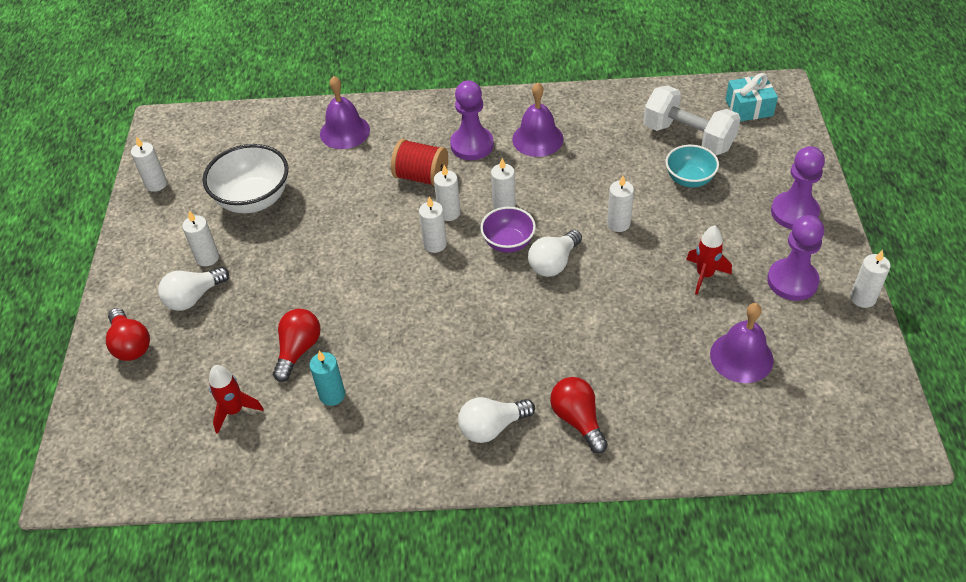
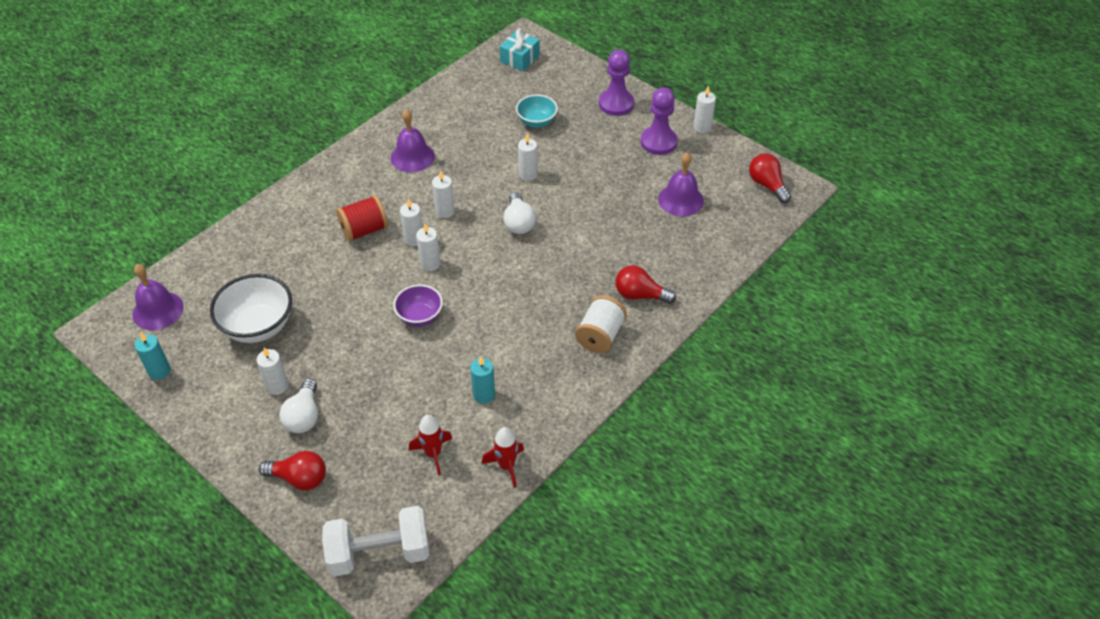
camera: 50 degrees left, 0 degrees up
(156, 184) = (159, 371): white candle -> turquoise candle
(298, 350) = (426, 388): red light bulb -> red light bulb (767, 185)
(345, 131) = (266, 238): purple bell -> purple bell (158, 310)
(472, 145) = (373, 188): purple pawn -> none
(492, 427) = (600, 335): white light bulb -> white spool
(508, 243) = (476, 230): purple bowl -> purple bowl (420, 316)
(688, 137) = (506, 98): white dumbbell -> white dumbbell (379, 553)
(704, 275) = (611, 170): red rocket -> red rocket (506, 466)

